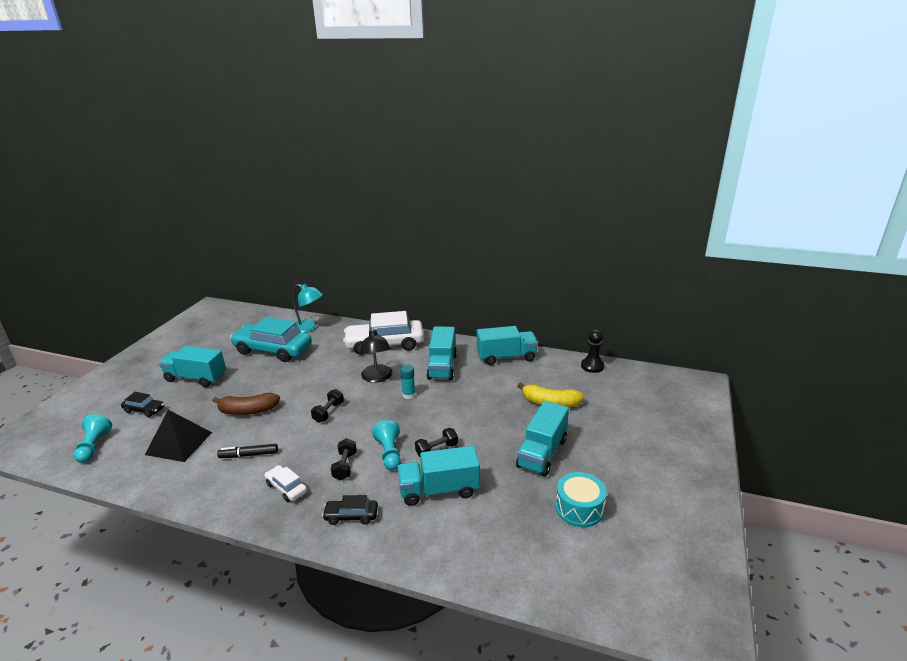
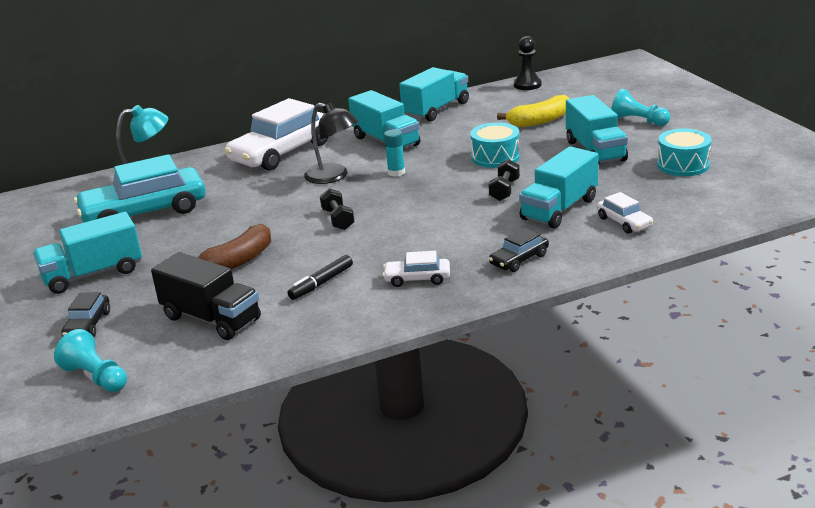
camera: 40 degrees left, 0 degrees up
(144, 410) = (88, 325): black car -> black car turned 120 degrees clockwise
(179, 443) = (211, 318): black pyramid -> black truck
(345, 466) = (442, 239): black dumbbell -> none
(389, 453) = (466, 212): turquoise pawn -> turquoise pawn (638, 121)
(455, 533) = (624, 222): none -> white car
(476, 418) = (495, 157): none -> turquoise drum

